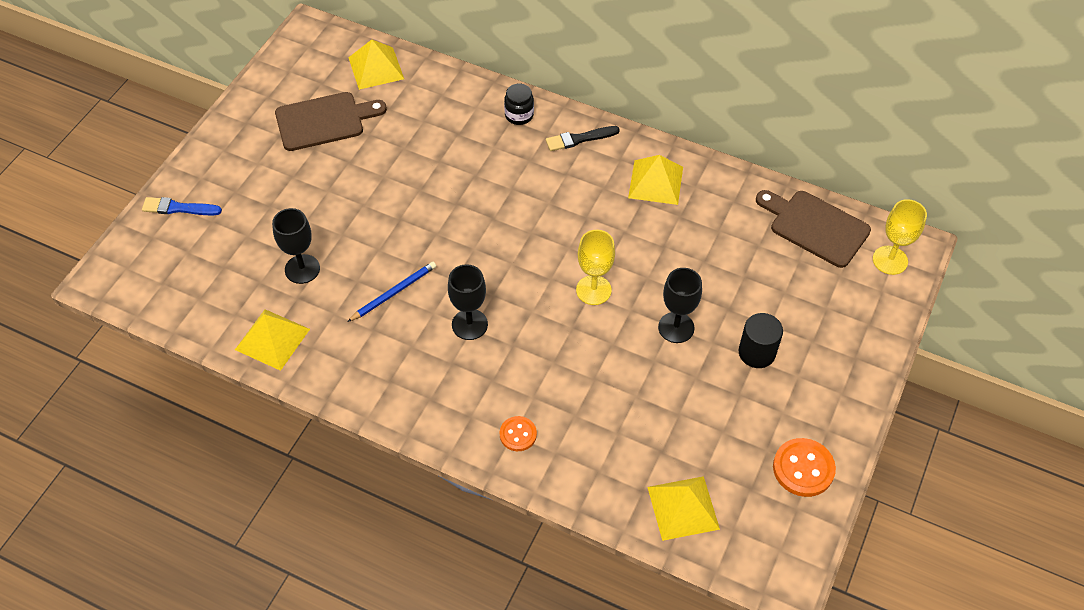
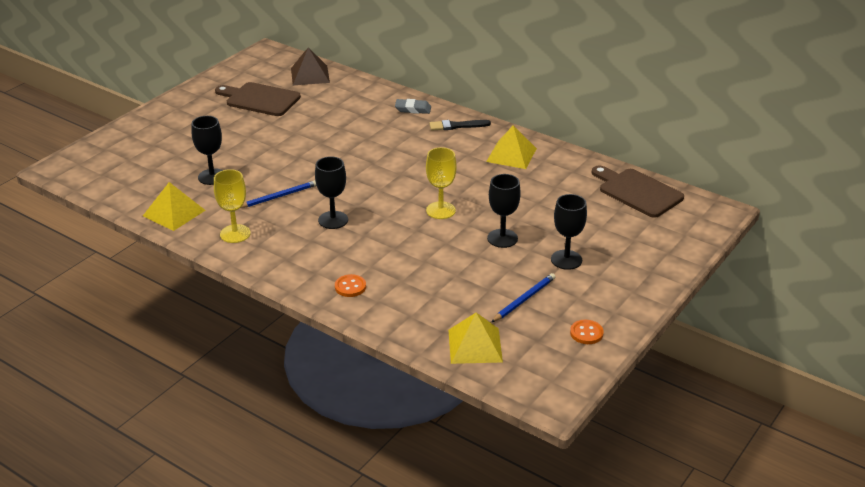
camera: 10 degrees right, 20 degrees down
(178, 208) = (131, 135): blue brush -> none
(324, 121) = (260, 99): brown cutting board -> brown cutting board turned 150 degrees counterclockwise
(376, 68) = (310, 75): yellow pyramid -> brown pyramid
(519, 115) = (413, 109): black jar -> grey eraser
(722, 425) = (524, 299): none -> blue pencil
(756, 353) = (566, 260): black cylinder -> black goblet
(803, 468) = (586, 333): orange button -> orange button, size x0.62
(890, 260) = (696, 217): yellow goblet -> yellow goblet (235, 234)

